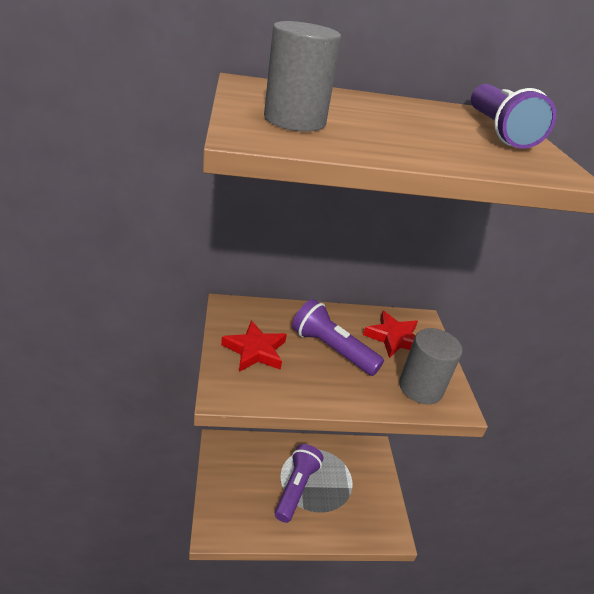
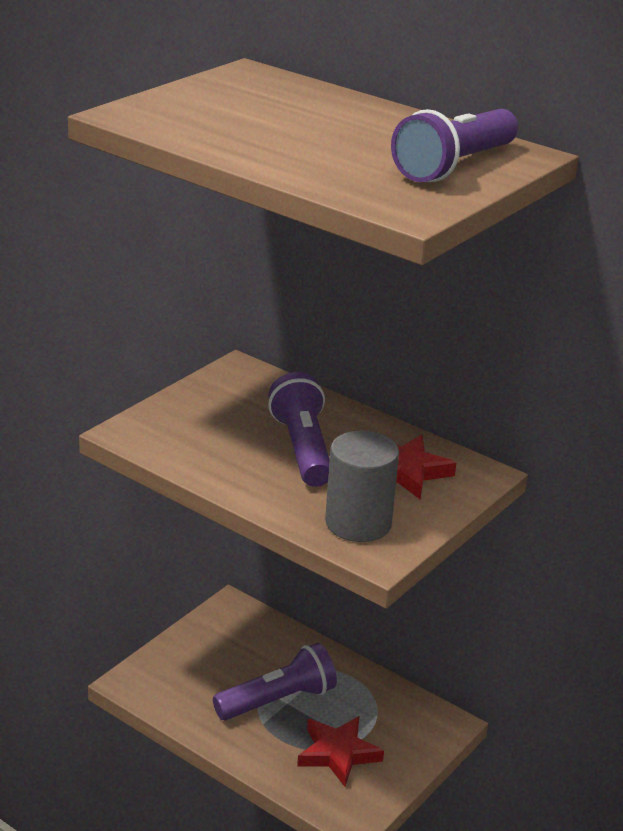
camera: 45 degrees right, 5 degrees down
(255, 350) = (210, 414): red star -> red star (338, 753)
(294, 121) = (206, 111): grey cylinder -> none

